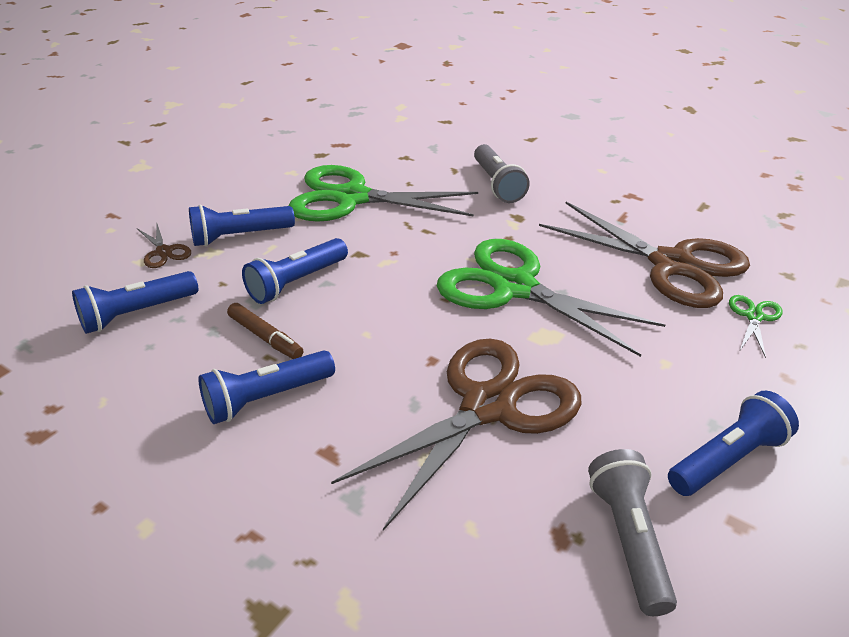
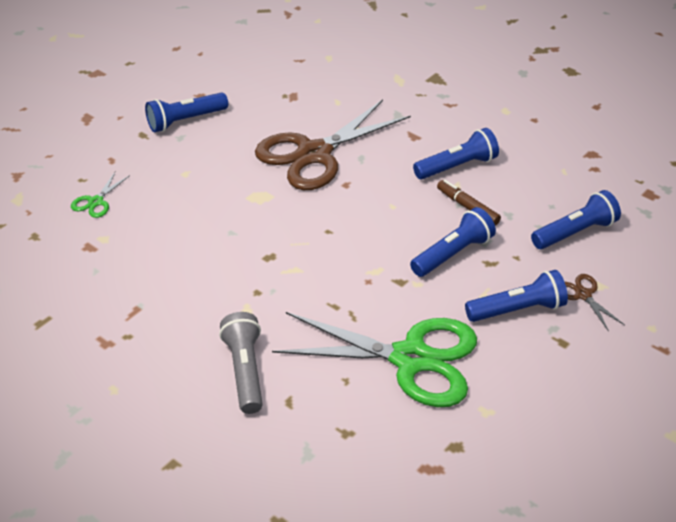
camera: 175 degrees left, 5 degrees up
(514, 287) = (269, 238): green scissors -> none
(629, 539) = (259, 93): grey flashlight -> none
(672, 264) = (125, 252): brown scissors -> none

